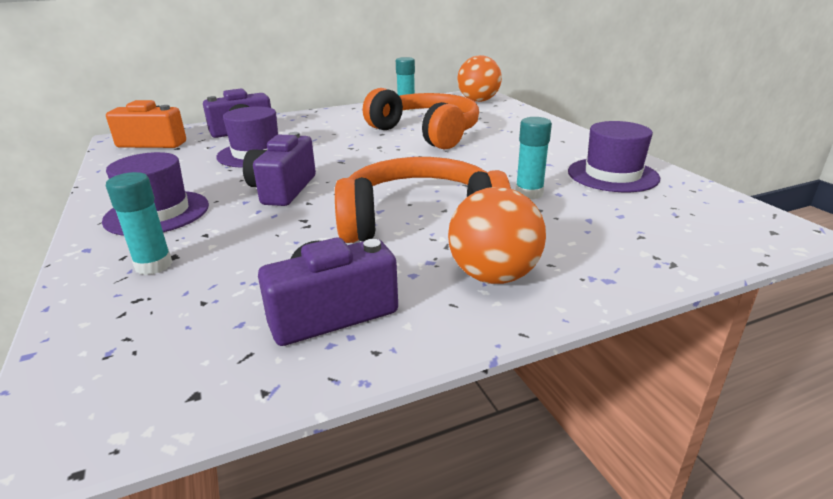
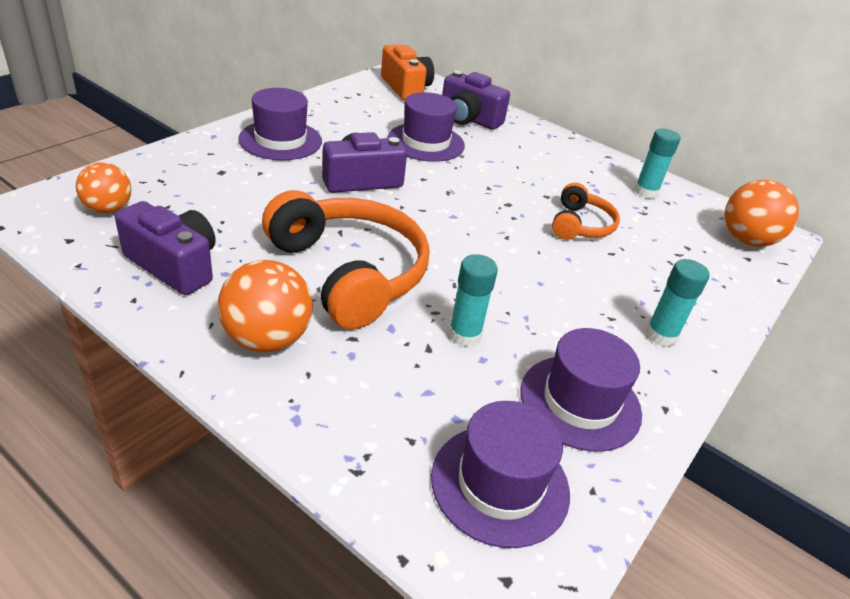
camera: 55 degrees right, 10 degrees up
(153, 265) = (204, 169): turquoise glue stick -> turquoise glue stick (661, 335)
(156, 350) = (108, 209): none -> orange ball
(426, 133) = (580, 225): orange headphones -> orange headphones, size x0.53
(687, 215) = (500, 484): none -> purple hat

